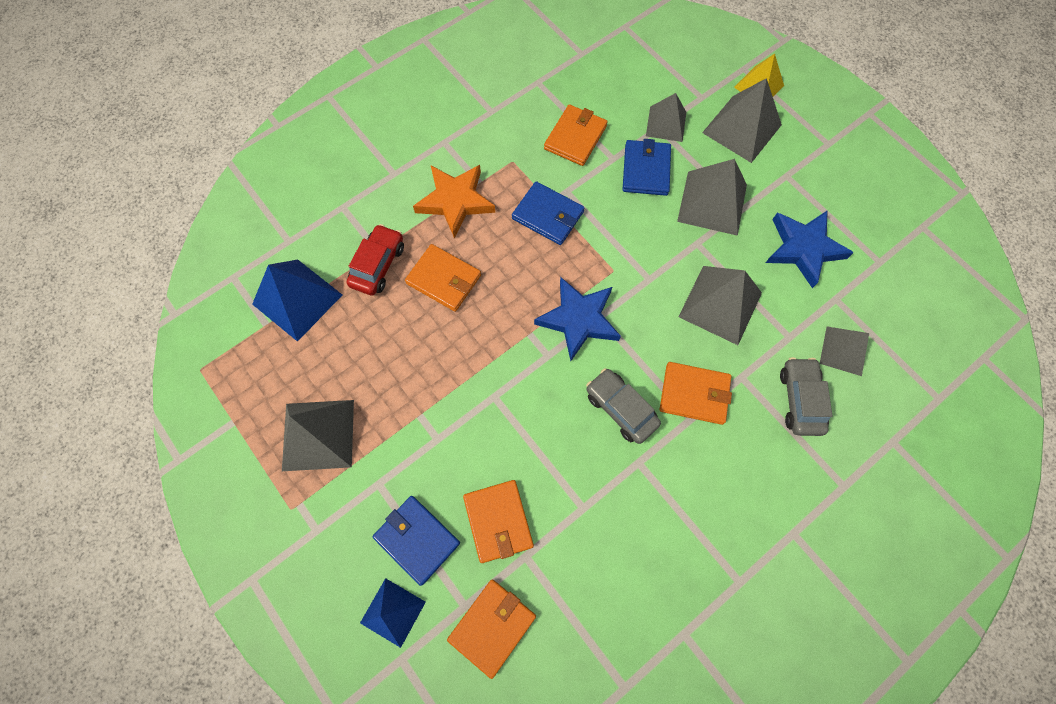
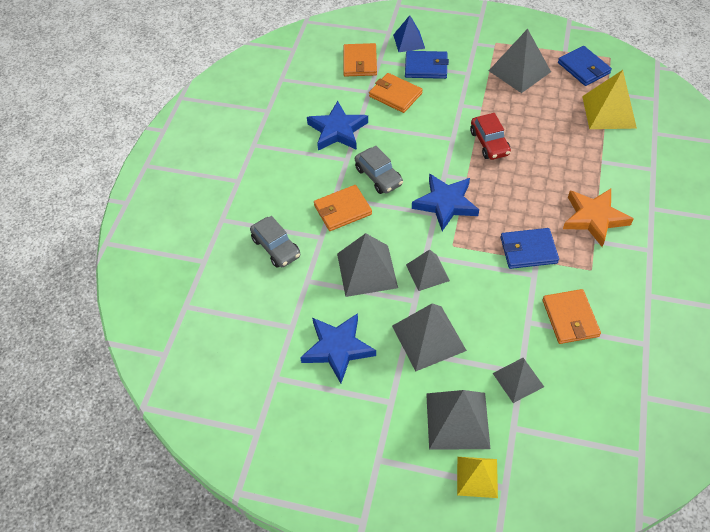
camera: 145 degrees right, 15 degrees down
(297, 299) = (609, 112): blue pyramid -> yellow pyramid
(378, 265) = (590, 154): red car -> red car (489, 143)
(444, 279) = (545, 172): orange wallet -> none
(616, 519) = (337, 130): none -> blue star
(621, 408) = (378, 176): grey car -> grey car turned 45 degrees clockwise
(646, 170) = (497, 329): blue wallet -> blue wallet (583, 68)
(843, 351) = (265, 295): grey pyramid -> grey pyramid (427, 272)

